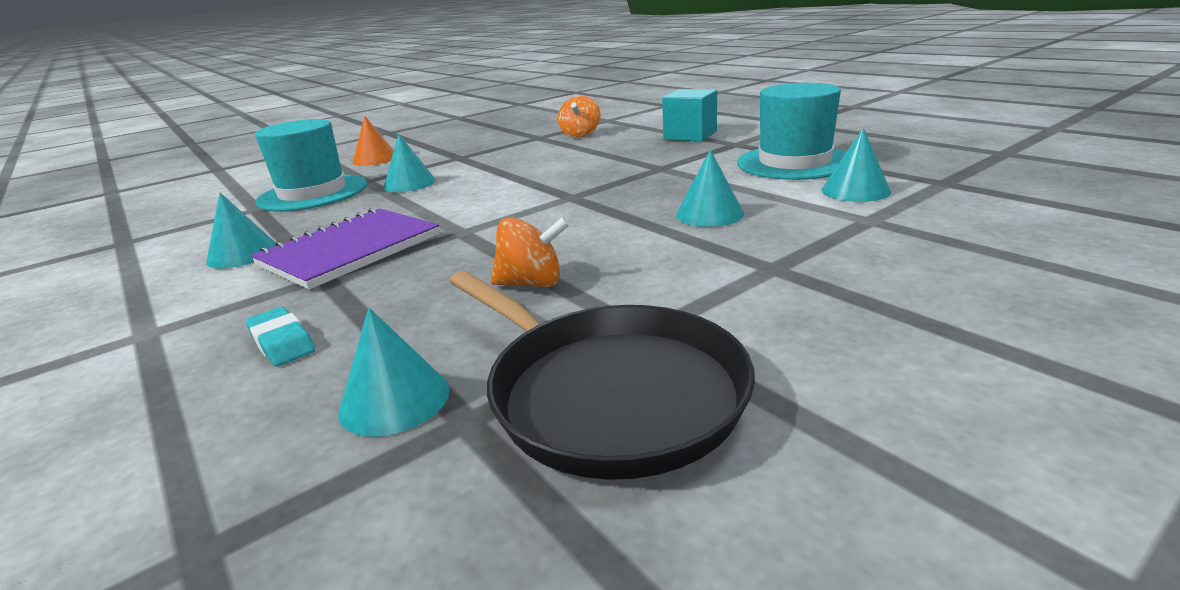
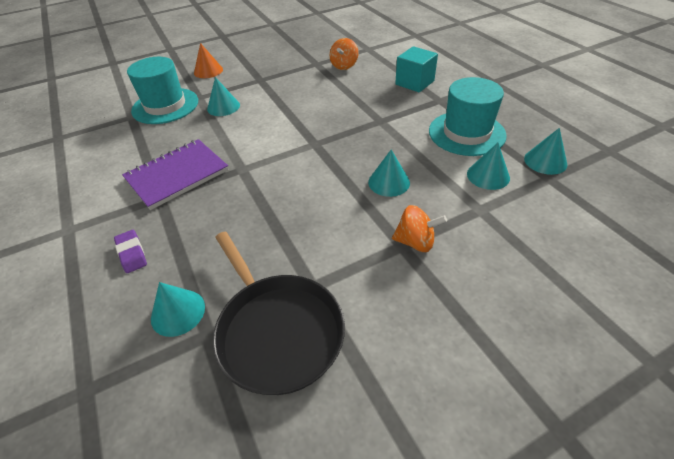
camera: 10 degrees right, 20 degrees up
(242, 254) = (120, 165): turquoise cone -> turquoise cone (545, 161)
(282, 342) = (132, 253): turquoise eraser -> purple eraser
(532, 283) = (267, 230): orange spinning top -> orange spinning top (415, 242)

